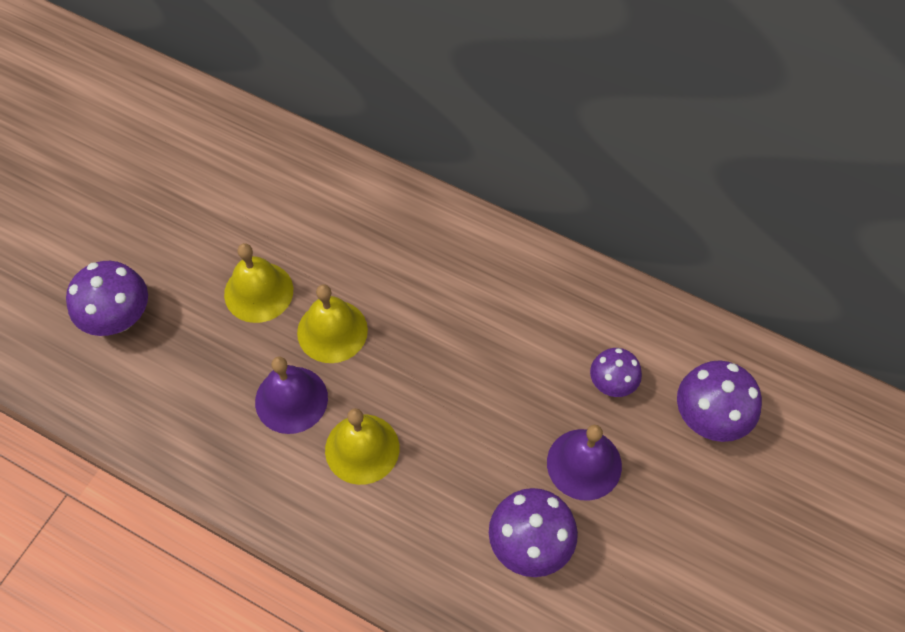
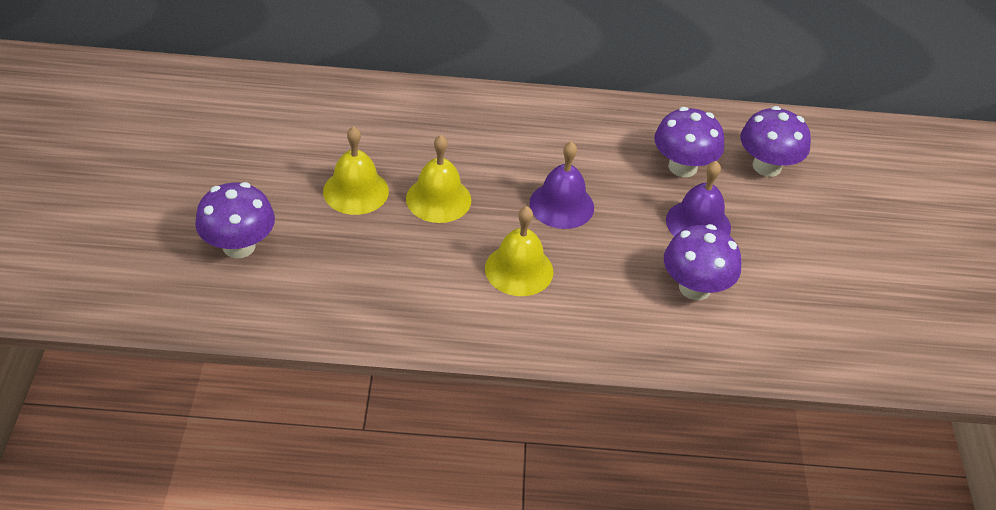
camera: 30 degrees left, 15 degrees down
(291, 399) = (436, 255): purple bell -> purple bell (561, 205)
(612, 383) = (682, 167): purple mushroom -> purple mushroom, size x1.58

